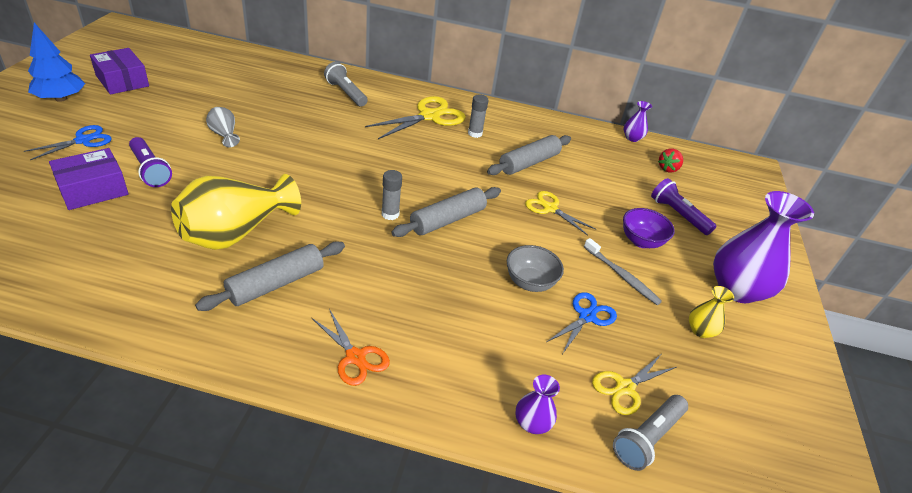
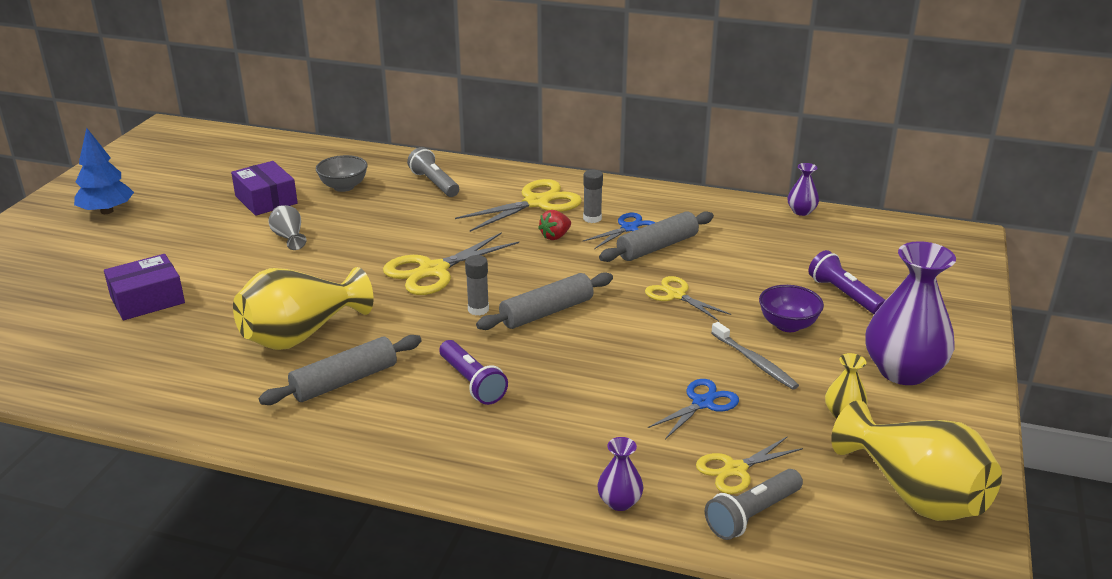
camera: 10 degrees right, 10 degrees down
(83, 140) = (134, 252): blue scissors -> blue scissors (629, 228)
(122, 81) = (173, 188): purple box -> purple box (266, 200)
(150, 170) = (207, 278): purple flashlight -> purple flashlight (472, 382)
(350, 174) = (433, 271): none -> yellow scissors
(355, 357) = (428, 446): orange scissors -> none
(530, 282) = (638, 372): grey bowl -> grey bowl (344, 187)
(668, 169) = (843, 244): red strawberry -> red strawberry (555, 236)
(773, 416) = (914, 494): none -> yellow vase

